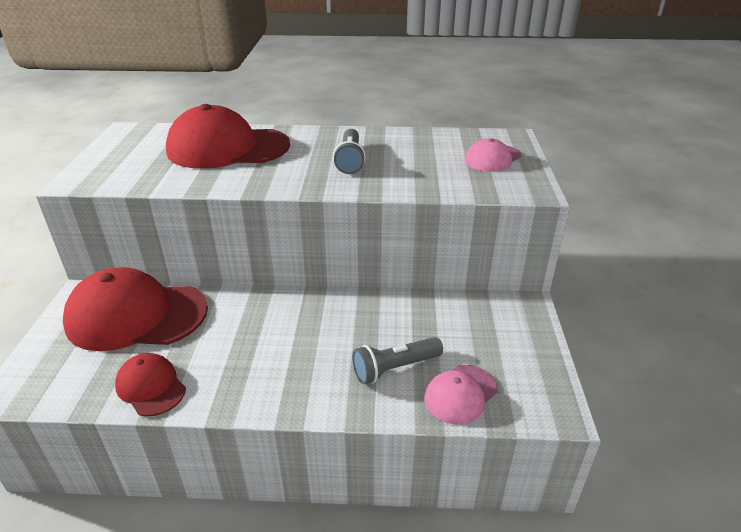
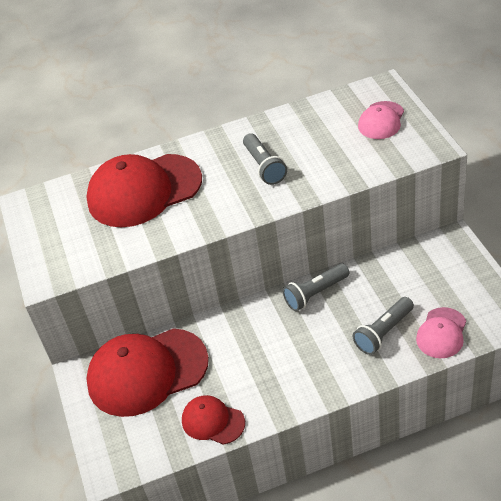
camera: 15 degrees left, 10 degrees up
(350, 306) = (315, 293): none -> grey flashlight

